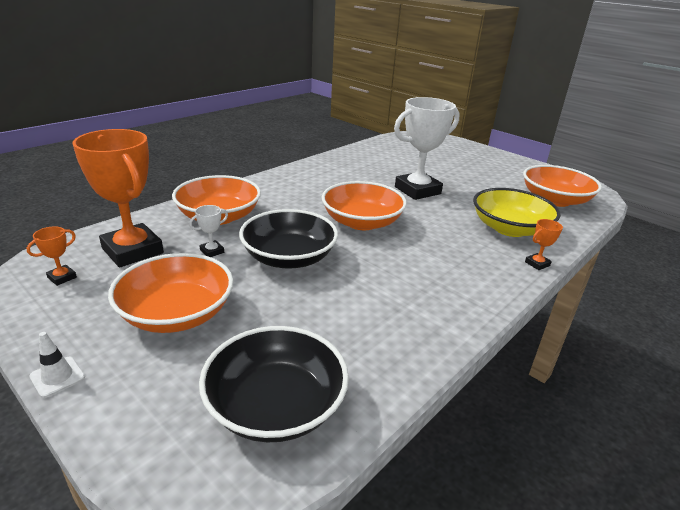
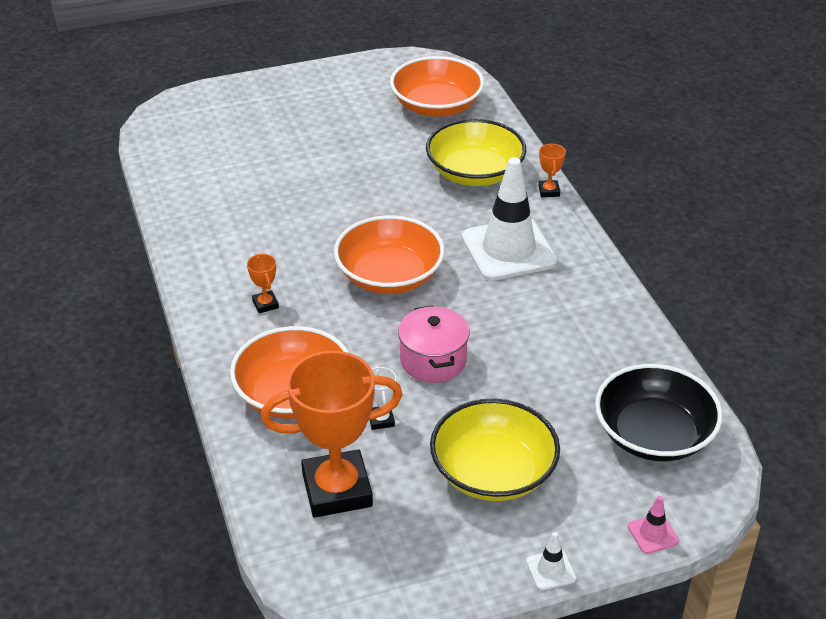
camera: 60 degrees left, 10 degrees up
(62, 277) = (365, 559): orange trophy -> orange trophy (265, 304)
(121, 443) = (652, 534): none -> pink traffic cone
(177, 314) = (493, 472): orange bowl -> yellow bowl
(289, 257) = (433, 360): black bowl -> pink pot
(417, 190) = (339, 197): white trophy -> none
(444, 261) = (508, 250): none -> white traffic cone

